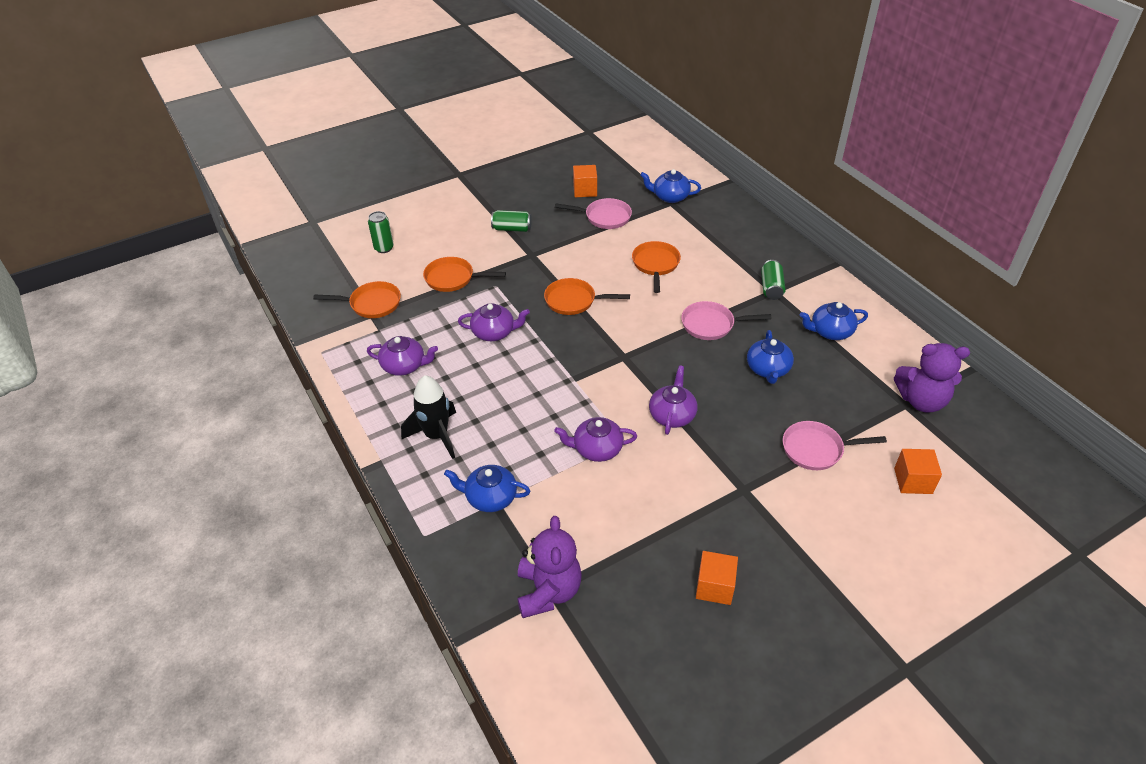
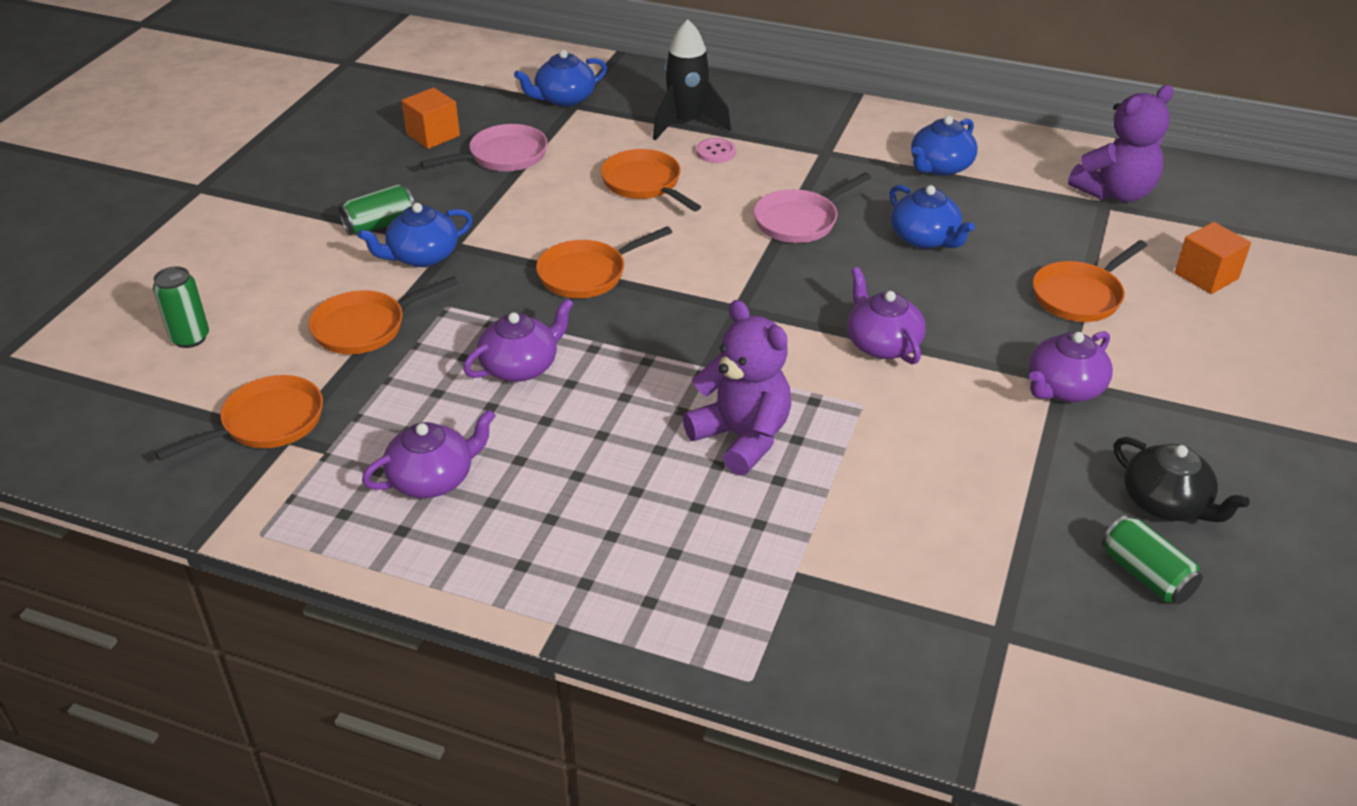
camera: 40 degrees left, 5 degrees down
(436, 436) = (603, 542): black rocket -> black rocket (687, 123)
(490, 497) = (780, 573): blue teapot -> blue teapot (422, 256)
(548, 591) = (998, 636): purple teddy bear -> purple teddy bear (742, 438)
(597, 449) = (842, 433): purple teapot -> purple teapot (1064, 388)
(713, 263) = (715, 152): none -> pink button
(714, 587) = (1166, 503): orange cube -> black teapot
(771, 288) = (818, 149): green can -> green can (1146, 575)
(816, 449) = (1080, 296): pink pan -> orange pan

